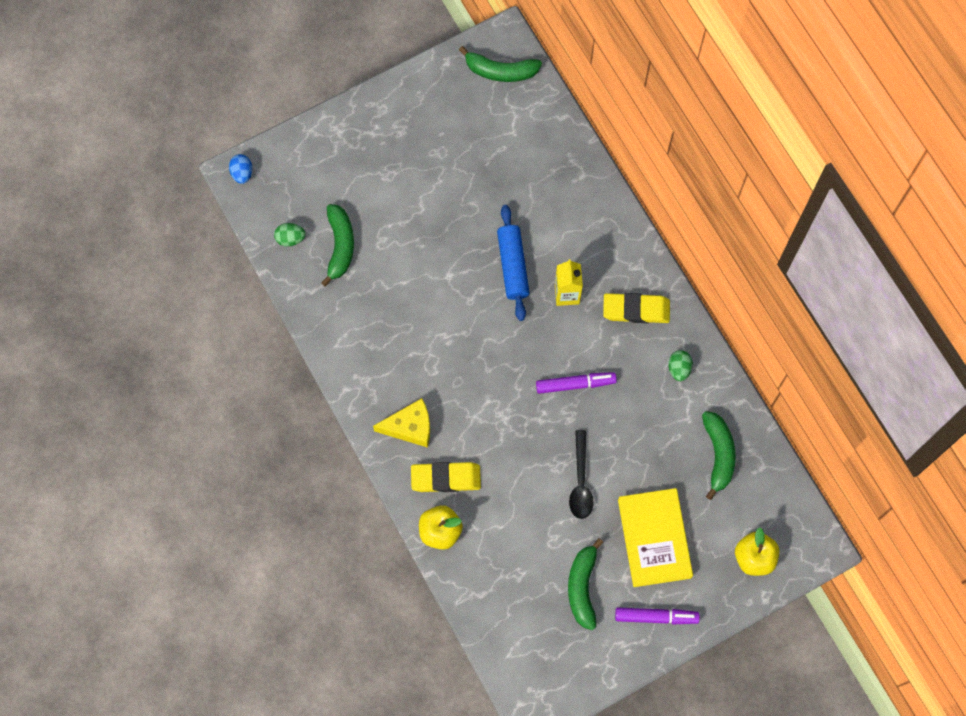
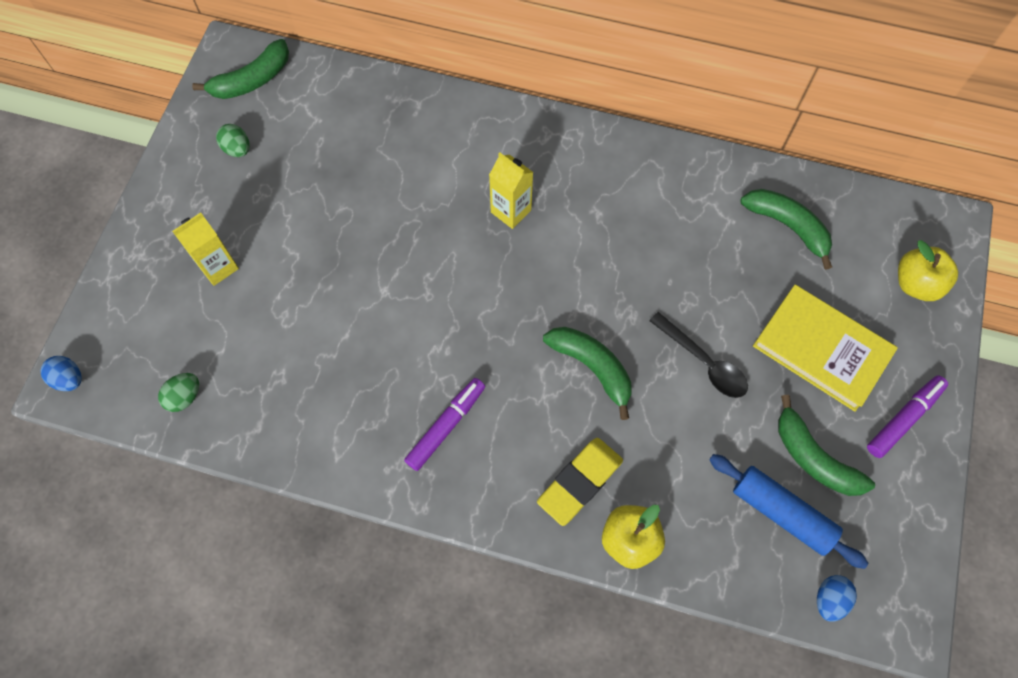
camera: 45 degrees left, 5 degrees down
(340, 246) = (245, 358): green banana -> green banana (592, 367)
(374, 177) = (218, 267): none -> yellow carton
(410, 427) = (493, 467): yellow cheese -> none
(509, 658) = (829, 599): none -> blue egg
(512, 266) = (435, 230): blue rolling pin -> blue rolling pin (781, 513)
(575, 384) = (603, 281): purple marker -> purple marker (446, 426)
(636, 310) = (585, 171): yellow eraser -> none
(679, 368) = (675, 186): green egg -> green egg (237, 149)

